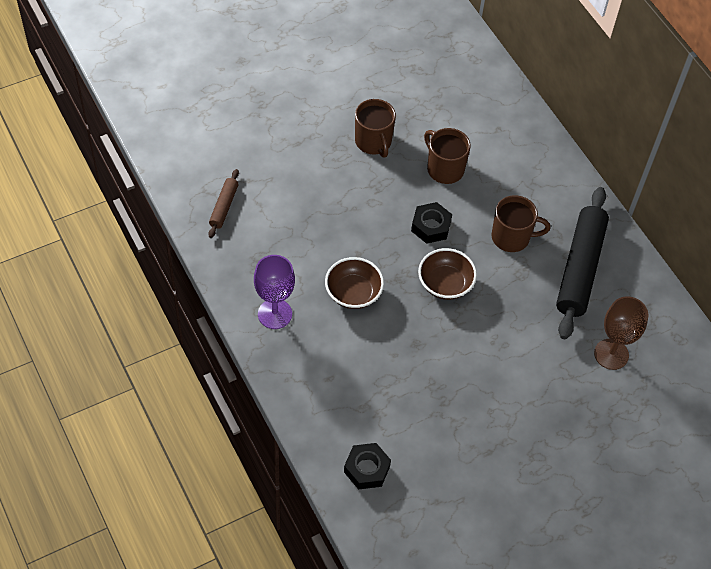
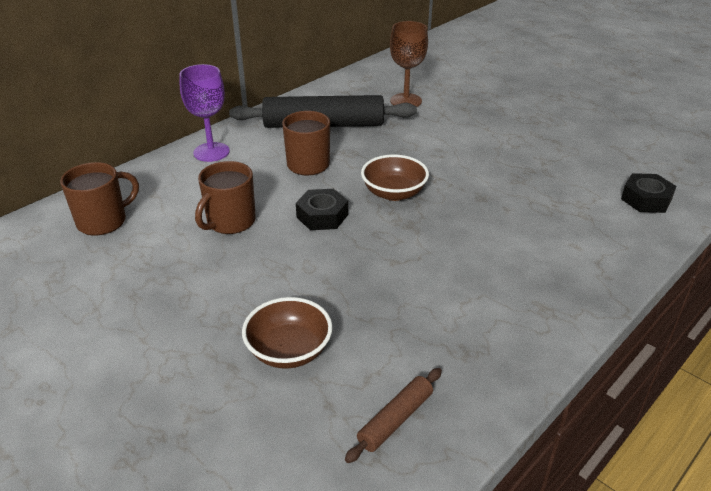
camera: 105 degrees left, 20 degrees down
(224, 207) = (395, 419): brown rolling pin -> brown rolling pin turned 45 degrees counterclockwise
(275, 314) = (533, 310): purple goblet -> purple goblet (211, 152)
(353, 293) = (452, 253): brown bowl -> brown bowl (289, 351)
(373, 142) = (204, 288): brown mug -> brown mug (103, 221)

